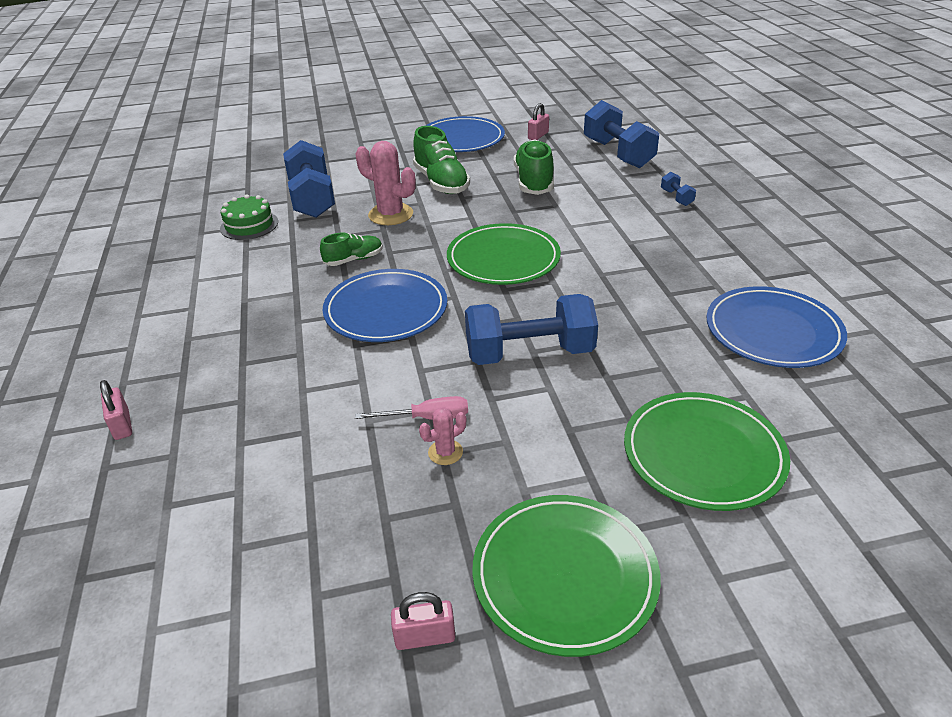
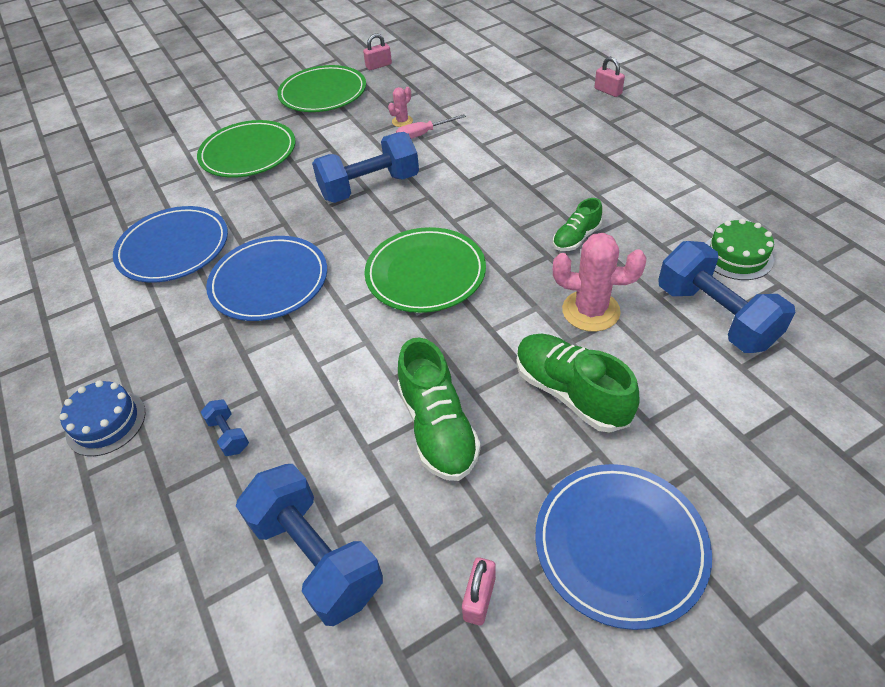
camera: 165 degrees right, 10 degrees up
(386, 310) = (503, 195): blue plate -> blue plate (269, 282)
(774, 216) = (106, 422): none -> blue cake

